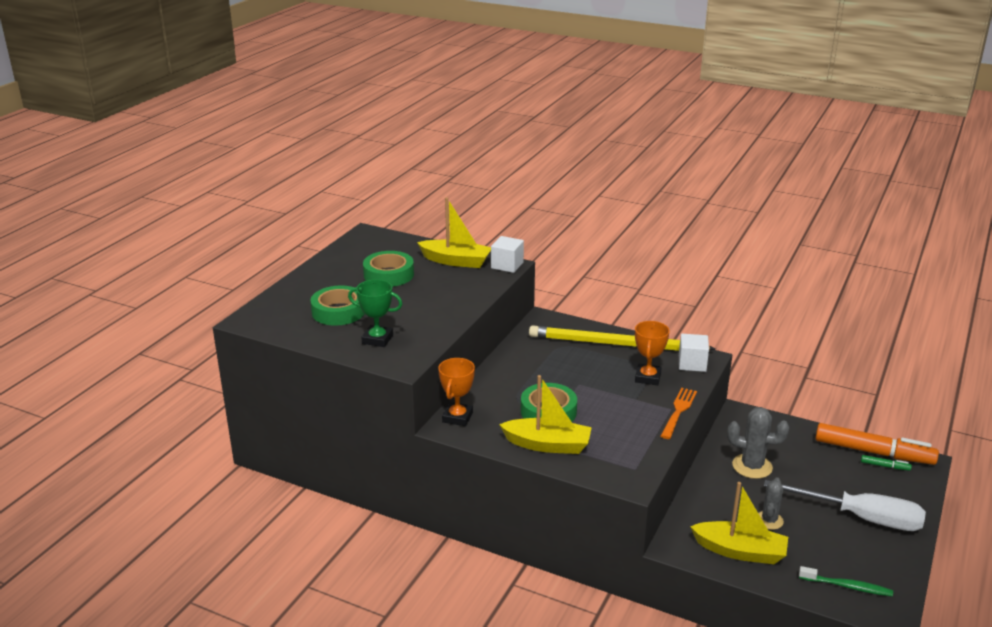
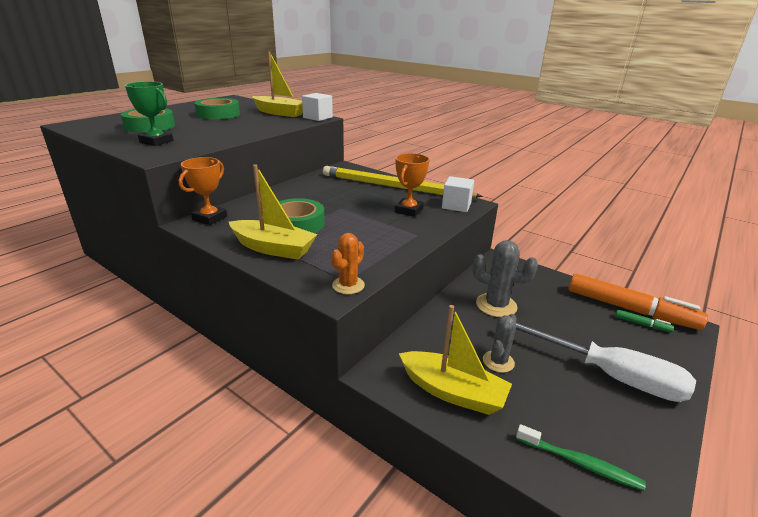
camera: 10 degrees right, 0 degrees up
(639, 474) = (348, 285): none -> orange cactus
(678, 411) = (424, 237): orange fork -> none

